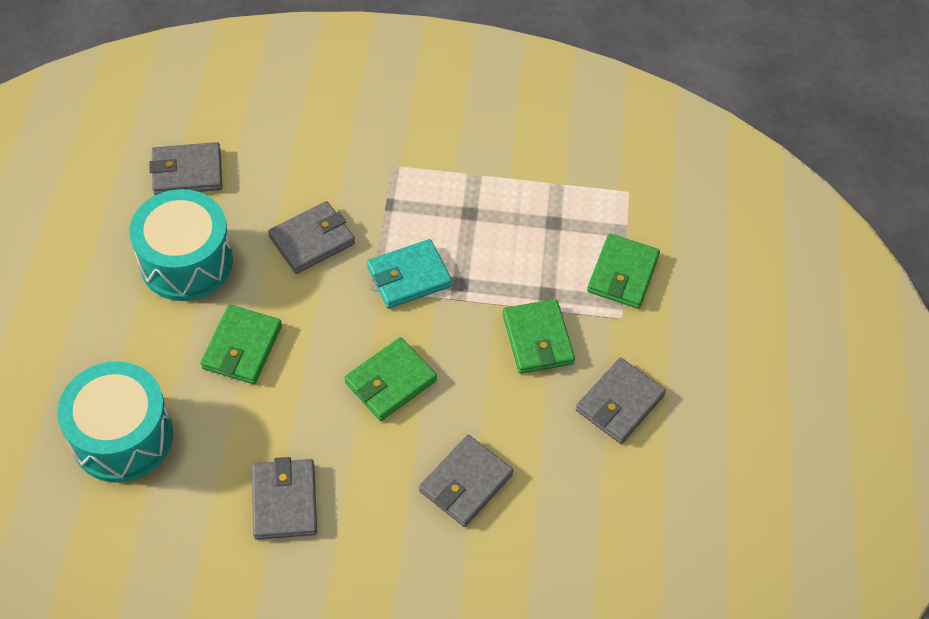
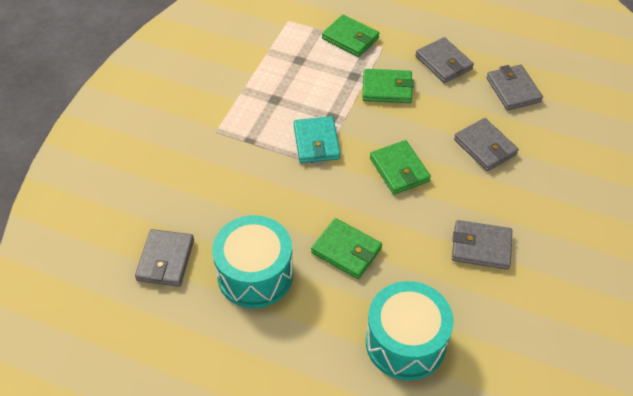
camera: 70 degrees left, 5 degrees down
(312, 240) = (265, 191): grey wallet -> grey wallet (513, 90)

